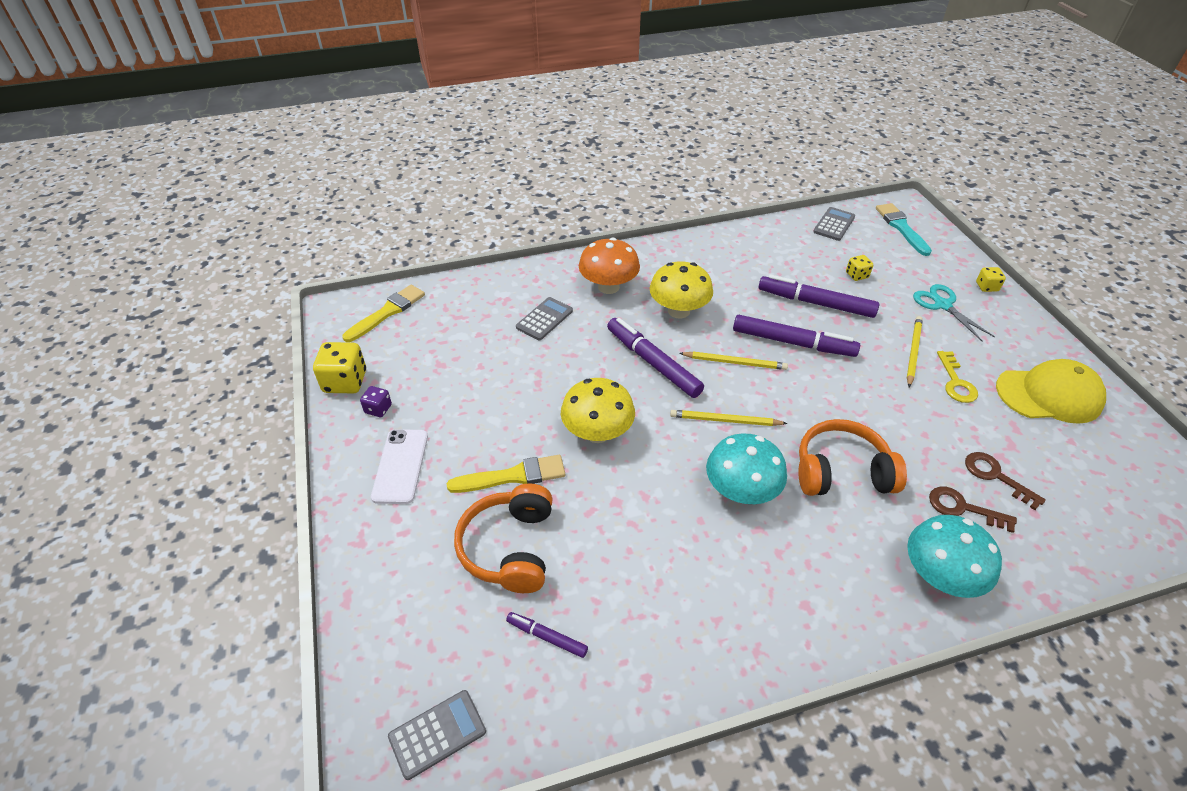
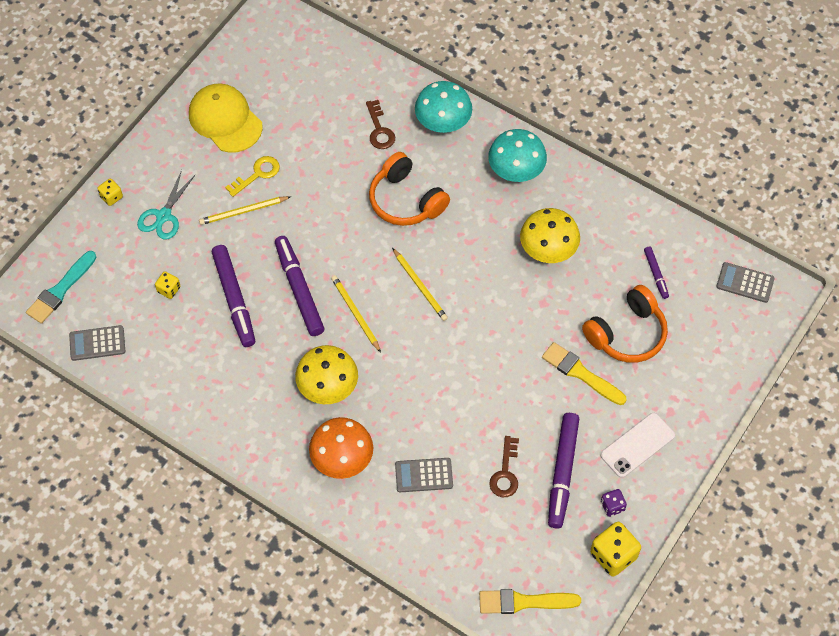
camera: 130 degrees left, 15 degrees up
(597, 432) = (501, 352): yellow mushroom -> yellow mushroom (548, 250)
(653, 363) = (403, 365): purple marker -> purple marker (562, 473)
(741, 491) = (472, 243): turquoise mushroom -> turquoise mushroom (516, 171)
(996, 476) = (336, 123): brown key -> brown key (505, 472)

